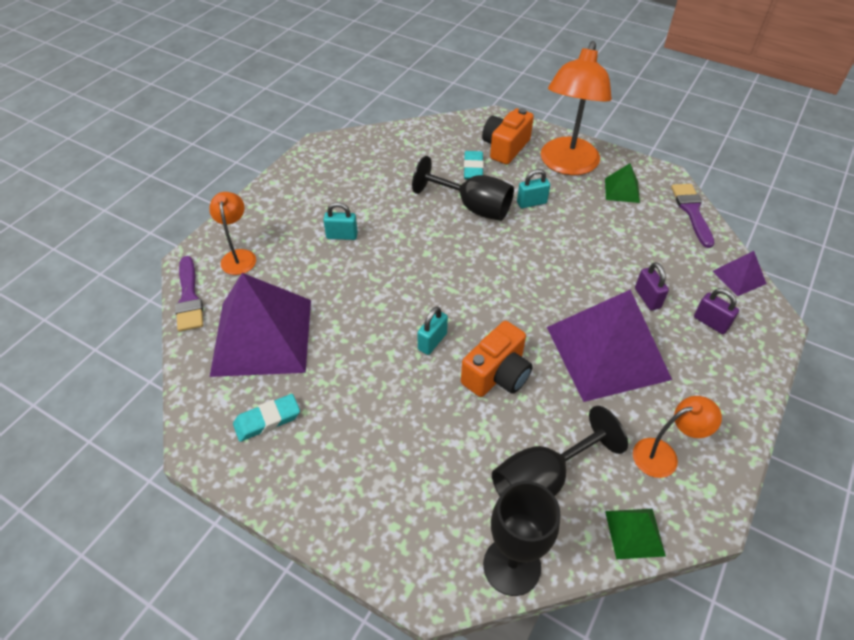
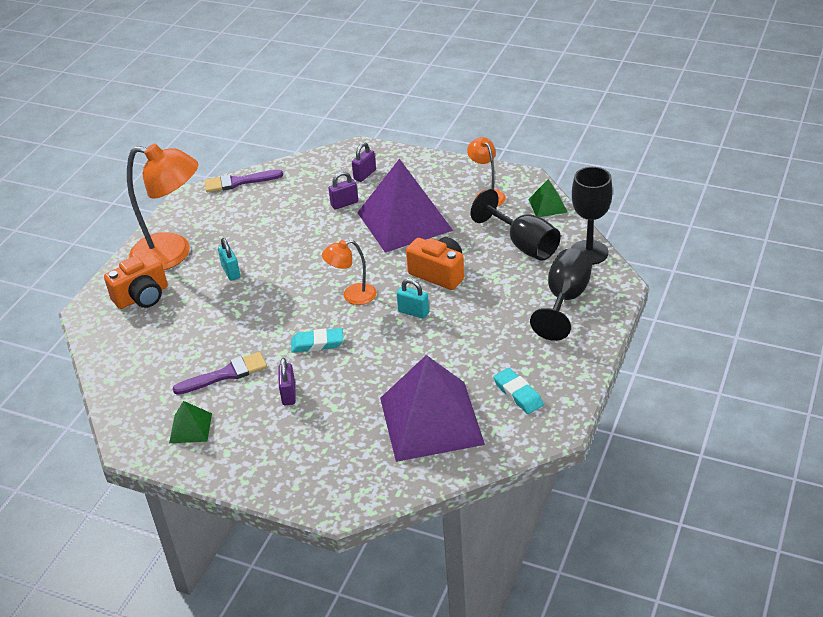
camera: 95 degrees left, 10 degrees down
(189, 298) = (393, 490): purple brush -> purple brush (226, 374)
(239, 256) = (328, 468): orange lamp -> orange lamp (352, 296)
(342, 236) = (288, 394): turquoise padlock -> purple padlock
(473, 168) = (177, 315): turquoise eraser -> turquoise eraser (317, 343)
(473, 207) = (239, 309): black goblet -> black goblet (565, 300)
(505, 147) = (142, 297): orange camera -> orange camera turned 60 degrees counterclockwise
(622, 190) = (210, 219): green pyramid -> green pyramid (190, 428)
(739, 277) = (315, 161): purple pyramid -> none

